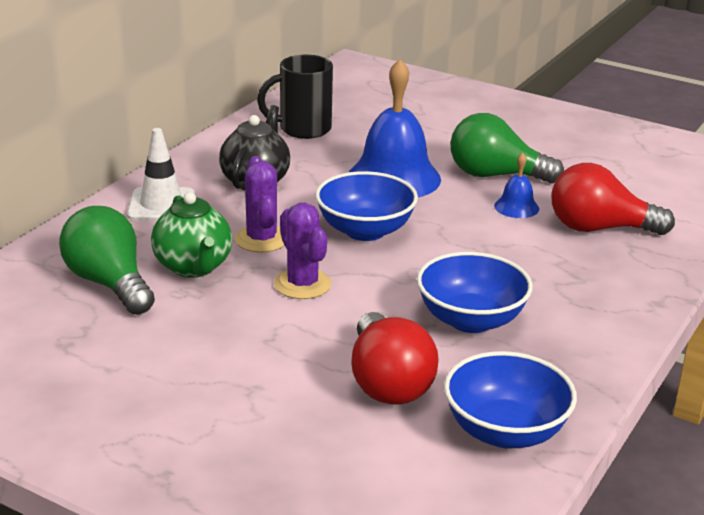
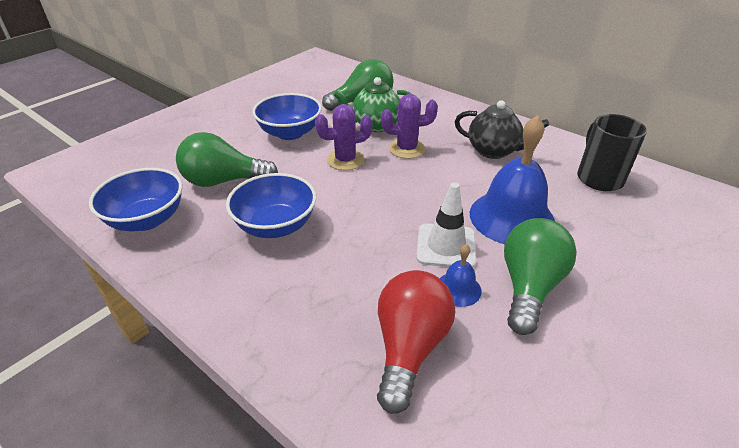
camera: 100 degrees right, 10 degrees up
(161, 205) = (454, 117): white traffic cone -> white traffic cone (446, 246)
(365, 231) = (415, 192): blue bowl -> blue bowl (290, 133)
(388, 383) = (223, 181): red light bulb -> green light bulb

